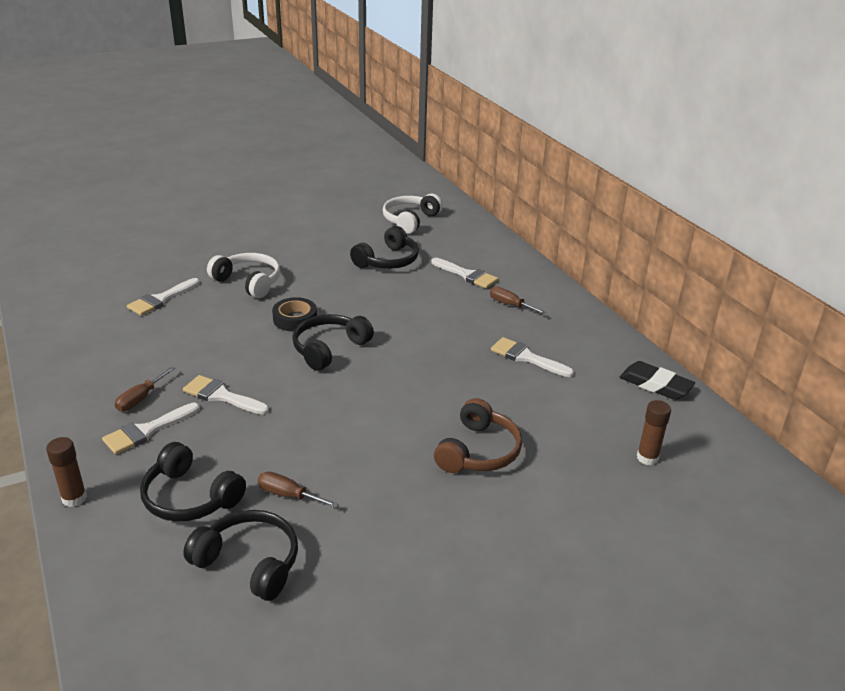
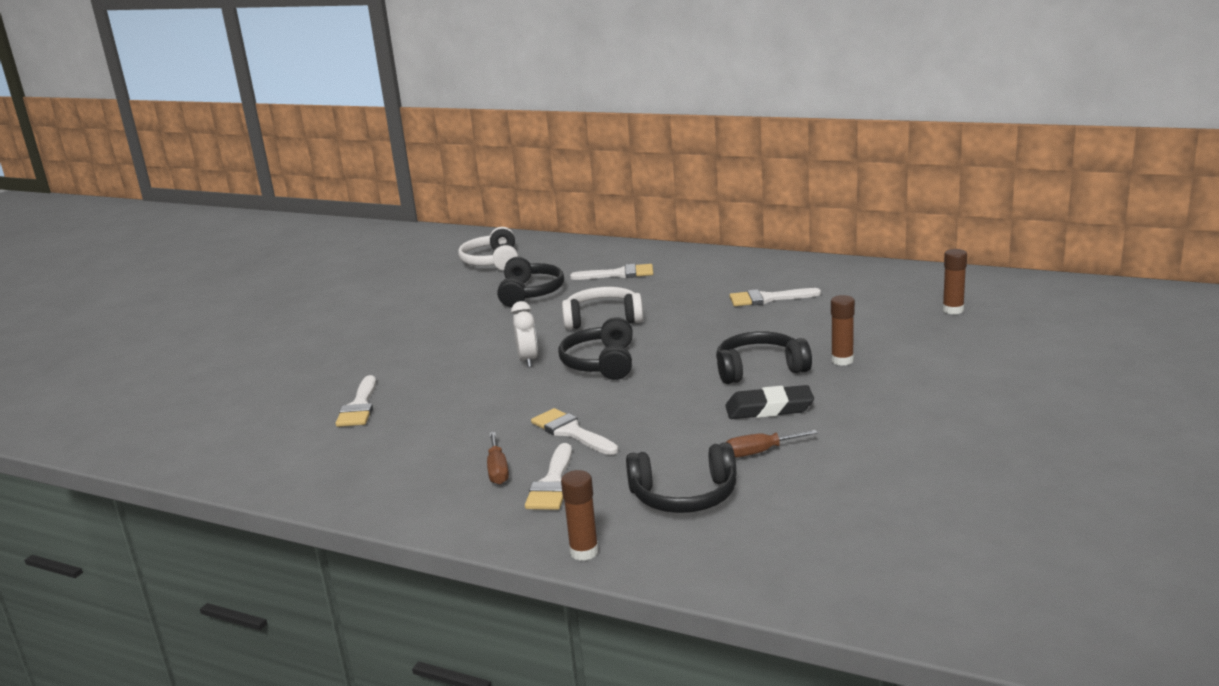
camera: 35 degrees left, 10 degrees down
(221, 396) = (571, 432): white brush -> white brush turned 60 degrees clockwise
(248, 282) = (426, 358): white headphones -> white headphones (603, 319)
(249, 562) = (813, 499): black headphones -> black headphones (759, 369)
(295, 319) = (528, 360): black tape -> white clock
(478, 451) = (842, 360): brown headphones -> brown glue stick
(510, 305) = (692, 276): brown screwdriver -> none
(655, 385) = (883, 273): black eraser -> black eraser (769, 408)

